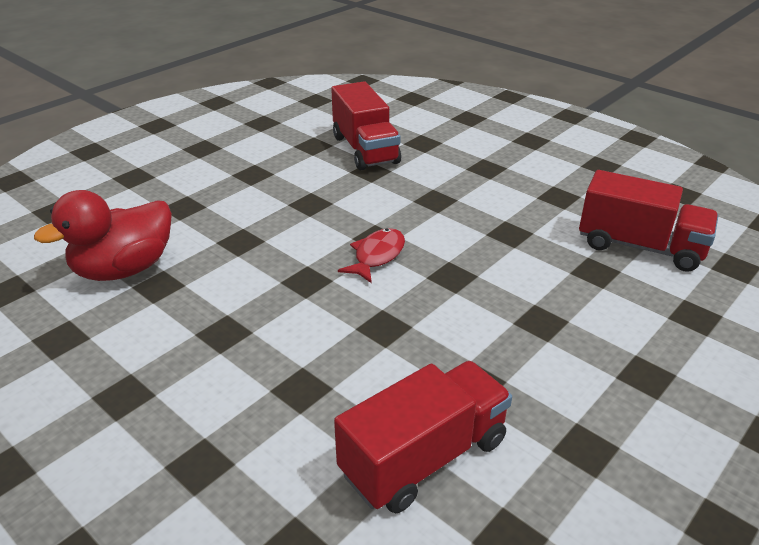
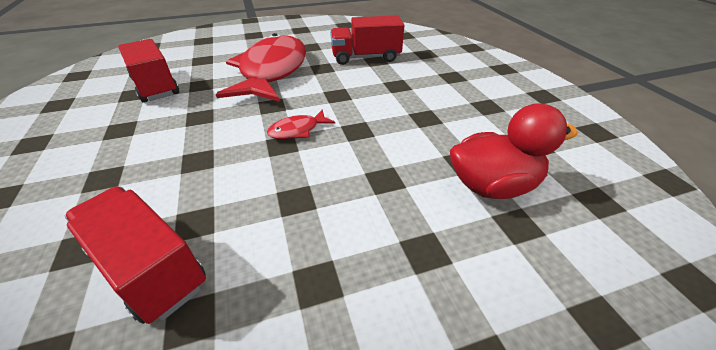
camera: 150 degrees left, 5 degrees up
(365, 149) = (149, 267): red truck -> red truck turned 60 degrees counterclockwise
(543, 335) = (272, 72): none -> red fish

